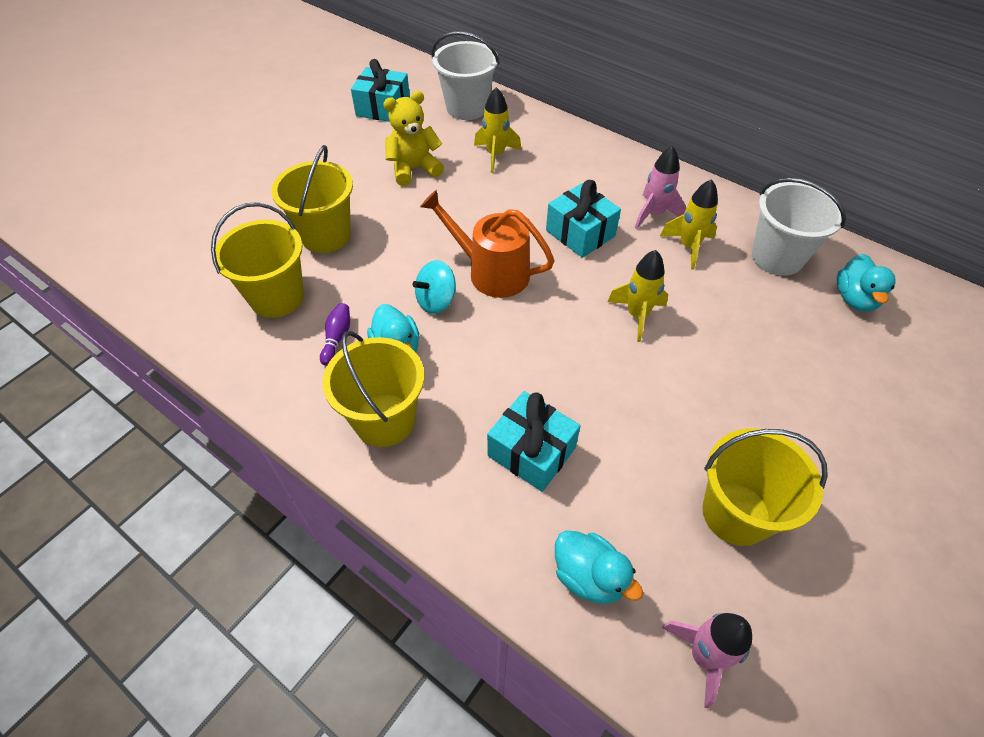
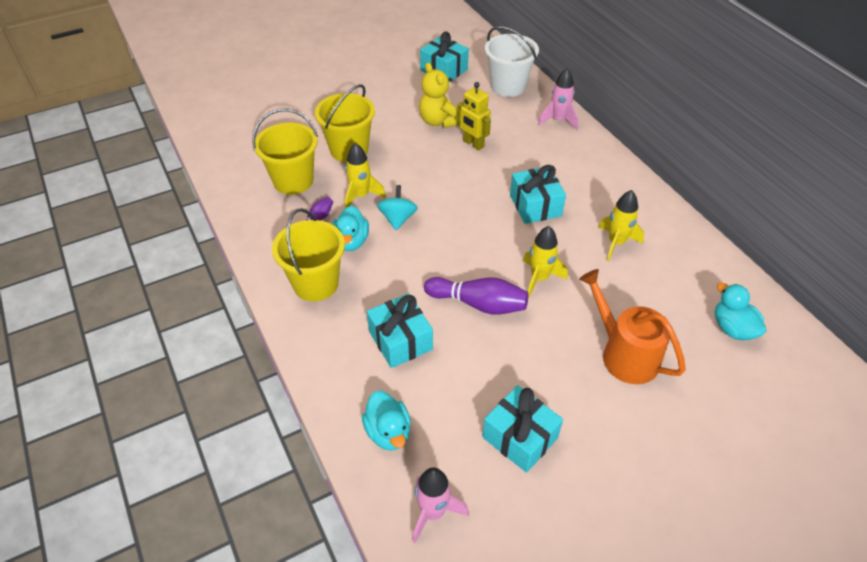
camera: 25 degrees right, 5 degrees down
(414, 169) = (439, 121): yellow teddy bear -> yellow teddy bear turned 120 degrees counterclockwise
(436, 301) = (398, 219): turquoise spinning top -> turquoise spinning top turned 105 degrees clockwise
(469, 184) = (473, 144): none -> yellow robot
(491, 272) = (449, 212): orange watering can -> orange watering can (624, 354)
(495, 155) = (507, 128): yellow rocket -> yellow rocket (361, 196)
(591, 370) = (478, 304): none -> purple bowling pin
(654, 214) = (605, 210): pink rocket -> pink rocket (558, 120)
(736, 513) = (520, 437): yellow bucket -> turquoise gift
(777, 257) = (687, 274): white bucket -> none
(855, 299) = (732, 328): turquoise duck -> turquoise duck turned 120 degrees clockwise

